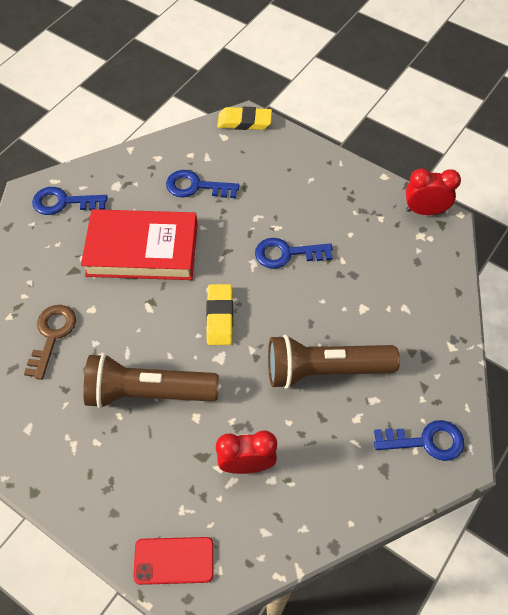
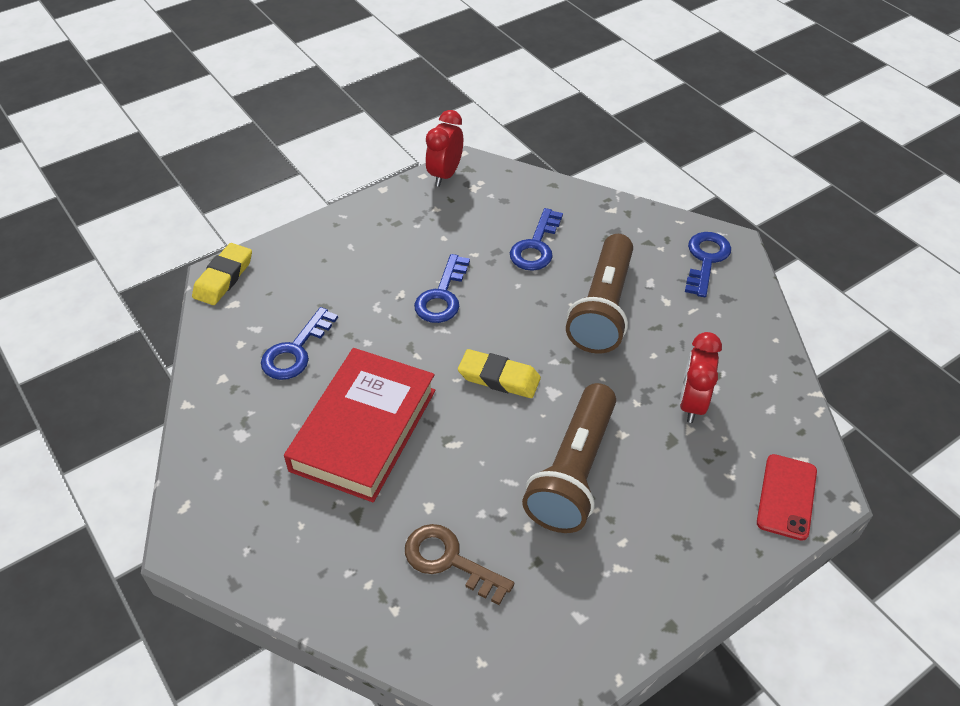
camera: 70 degrees left, 10 degrees down
(64, 202) = (232, 502): blue key -> blue key (536, 246)

